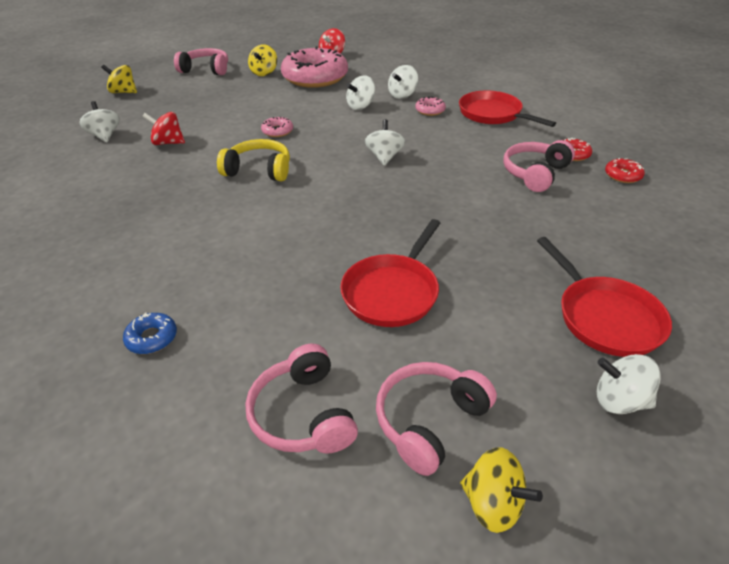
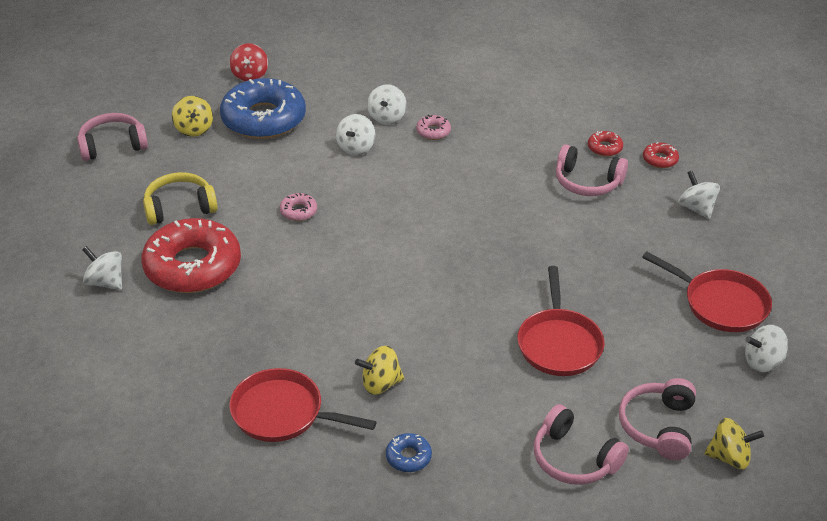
camera: 30 degrees left, 0 degrees up
(124, 92) = (46, 213): yellow spinning top -> yellow spinning top (380, 384)
(168, 143) = (193, 266): red spinning top -> red donut
(259, 170) = (329, 267): yellow headphones -> yellow headphones (179, 207)
(315, 77) = (263, 119): pink donut -> blue donut
(384, 157) = (438, 208): white spinning top -> white spinning top (696, 208)
(493, 114) = (499, 118): red pan -> red pan (283, 413)
(535, 173) = (587, 182): pink headphones -> pink headphones turned 75 degrees counterclockwise

